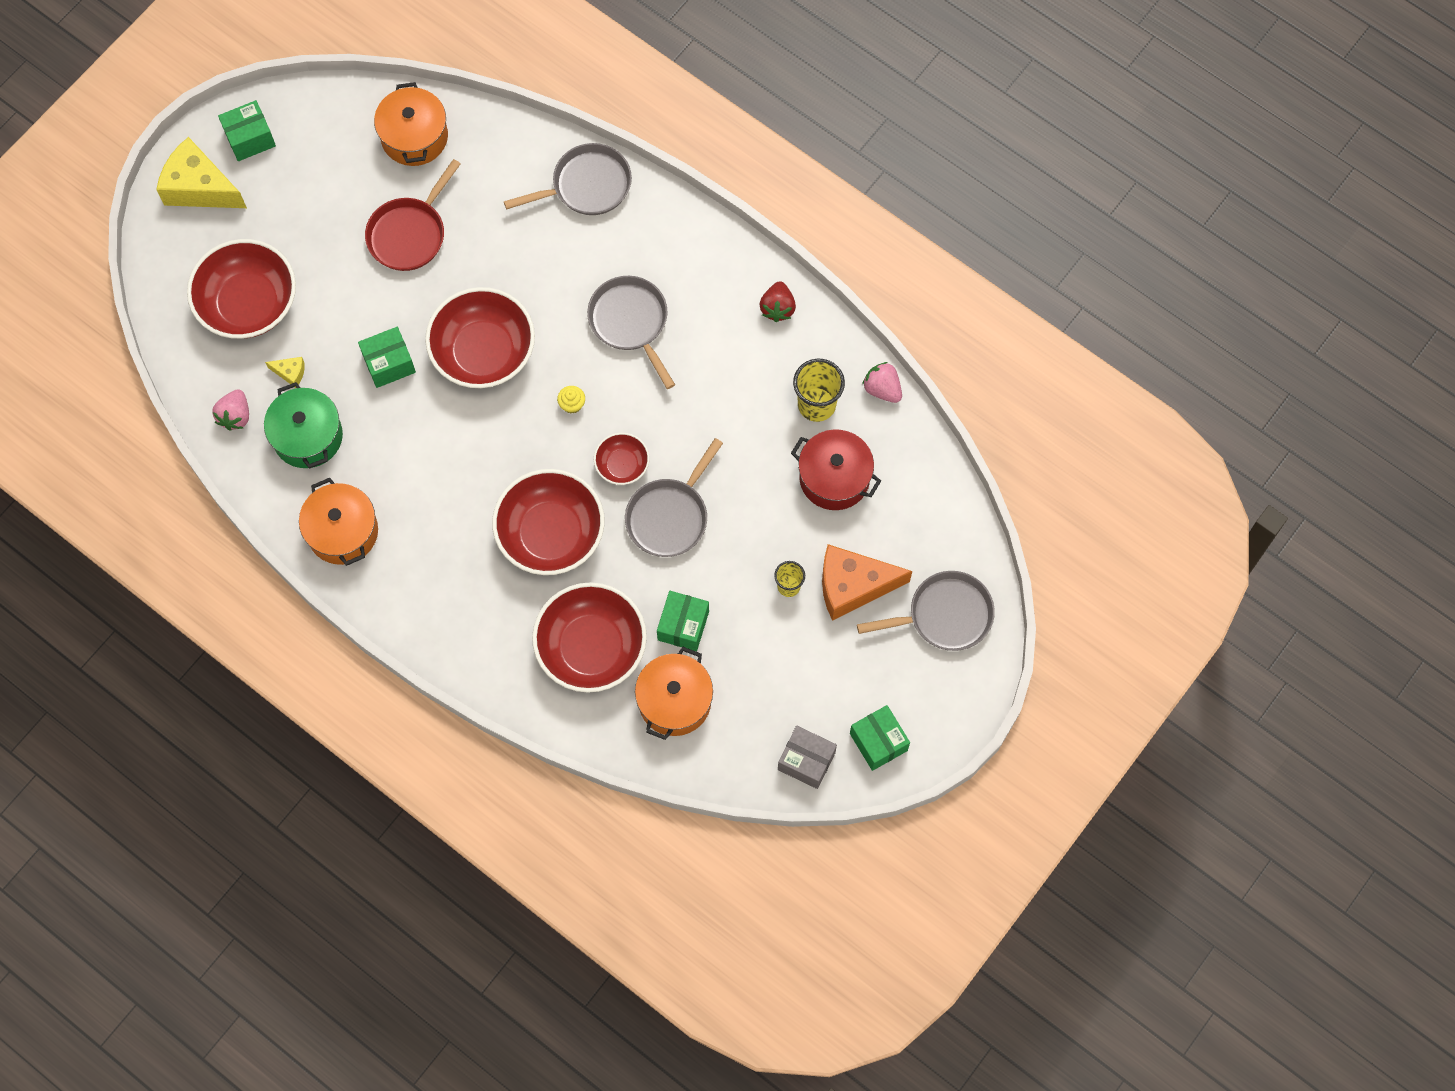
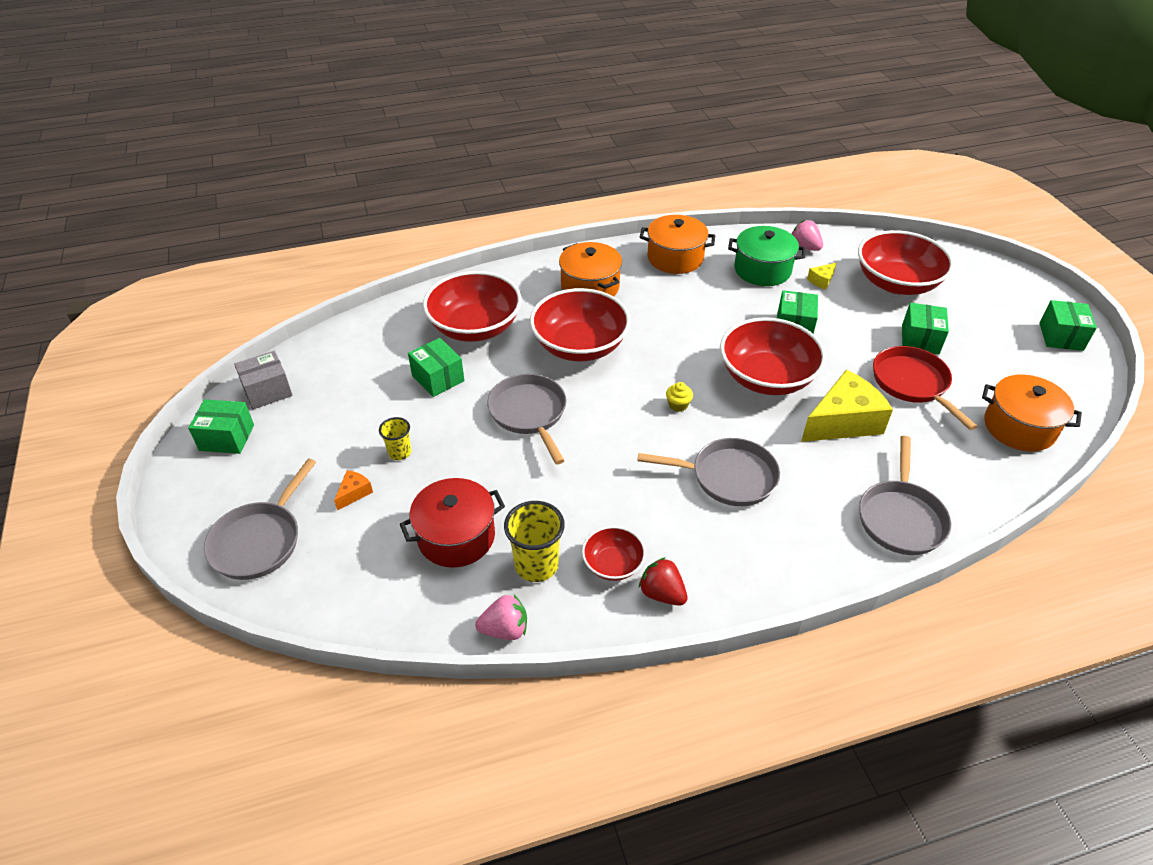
camera: 125 degrees right, 25 degrees down
(199, 187) = (1021, 297): yellow cheese -> yellow cheese (843, 422)
(336, 250) = (920, 339): none -> green box
(622, 465) = (598, 408): red bowl -> red bowl (613, 564)
(674, 701) = (391, 348): orange pot -> orange pot (590, 287)
(853, 586) = (354, 493): orange cheese -> orange cheese, size x0.43

